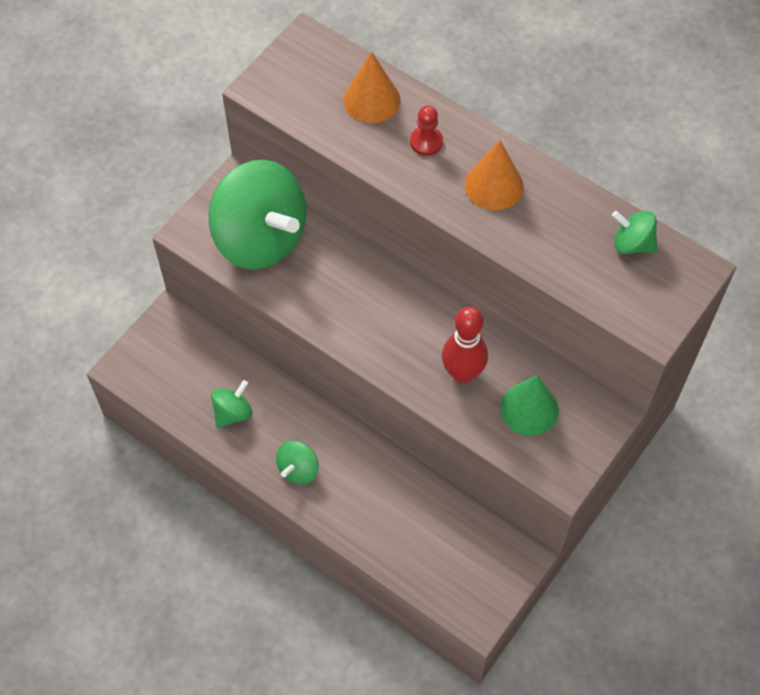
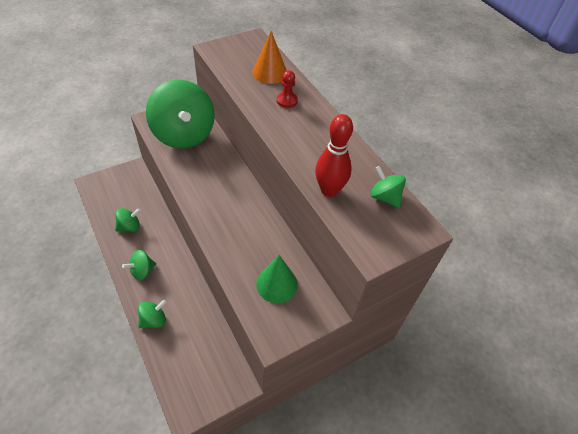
camera: 20 degrees right, 10 degrees down
(361, 528) = (154, 320): none -> green spinning top
(462, 373) = (248, 246): red bowling pin -> red bowling pin (329, 190)
(494, 185) = (313, 134): orange cone -> none

